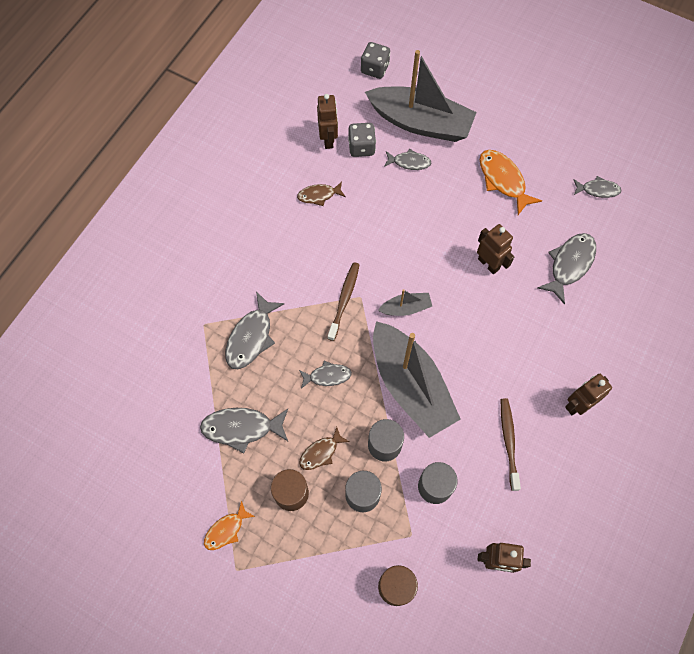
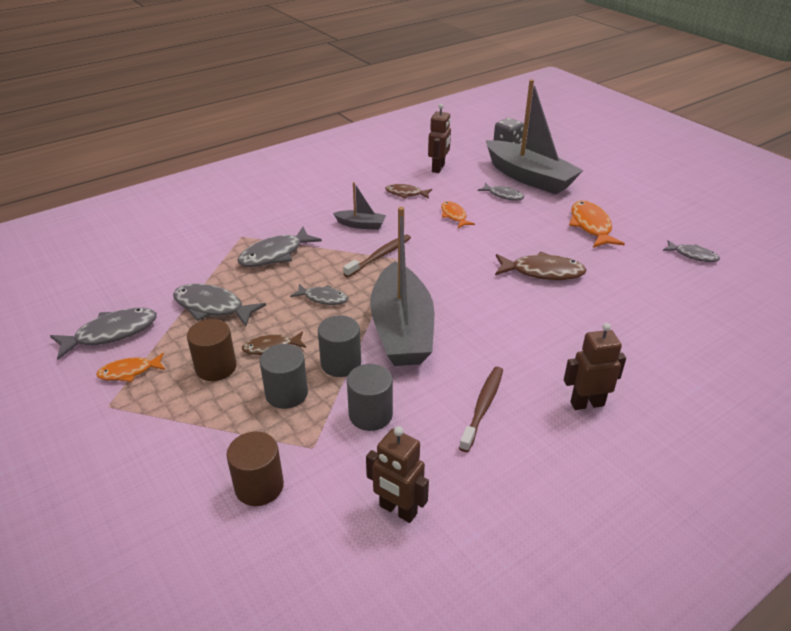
camera: 25 degrees right, 30 degrees down
(361, 147) = (465, 178): grey dice -> none
(380, 213) = (454, 216): none -> orange fish
(406, 308) = (436, 277): grey boat -> grey boat (361, 225)
(488, 264) = (543, 272): brown robot -> brown fish
(569, 264) = (634, 296): grey fish -> grey fish (111, 333)

